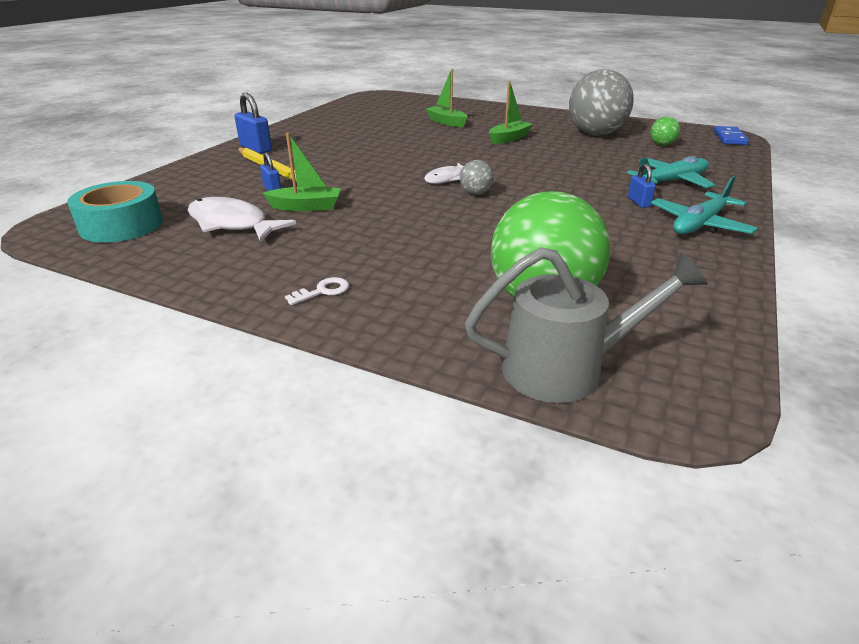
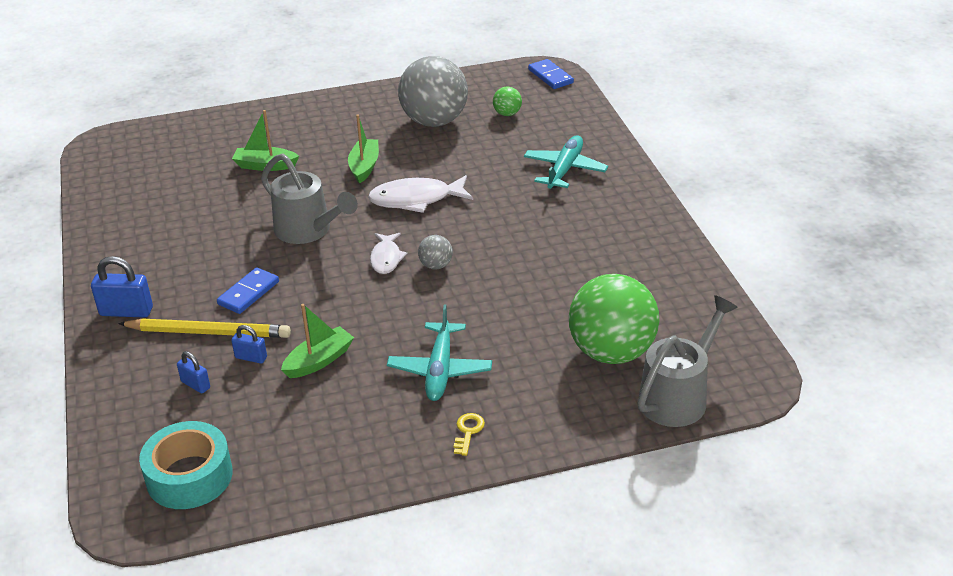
camera: 40 degrees left, 5 degrees up
(232, 224) = (288, 416): white fish -> white fish (416, 199)
(323, 291) = (468, 431): white key -> yellow key
(331, 164) = (248, 293): none -> blue domino
(420, 152) = (308, 230): none -> grey watering can
(638, 202) = (567, 211): blue padlock -> blue padlock (195, 385)
(700, 224) = (630, 217): turquoise plane -> turquoise plane (440, 369)

